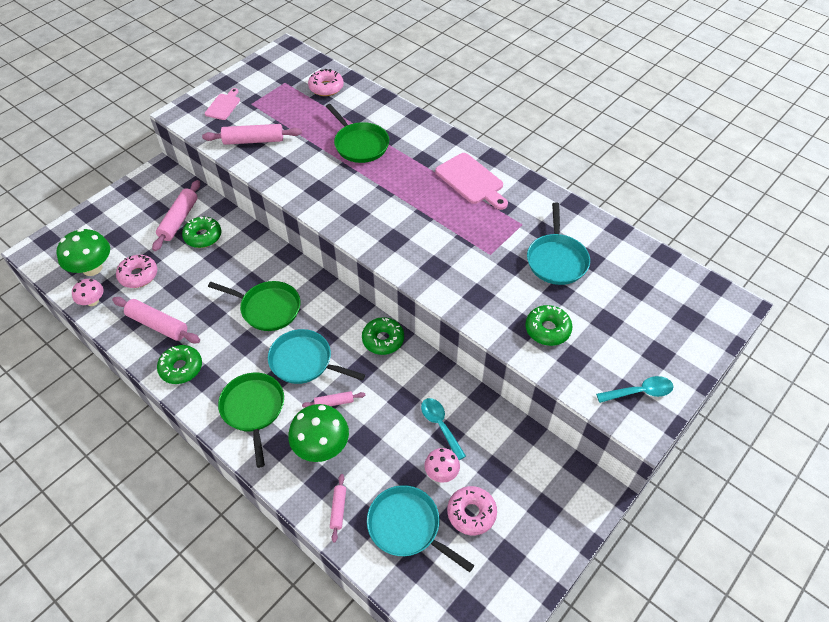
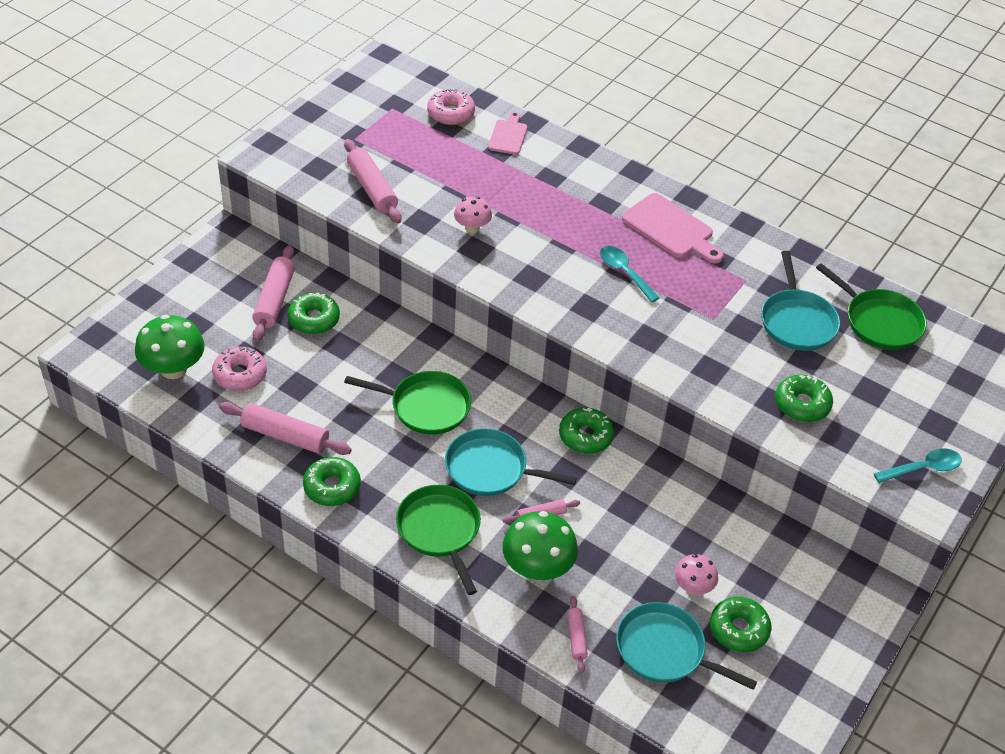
camera: 10 degrees left, 5 degrees down
(92, 301) = (187, 411): pink mushroom -> pink mushroom (472, 227)
(223, 105) = (317, 143): pink cutting board -> pink cutting board (508, 135)
(253, 141) = (372, 188): pink rolling pin -> pink rolling pin turned 75 degrees clockwise
(360, 144) = (515, 188): green pan -> green pan (879, 322)
(440, 425) = (680, 533): turquoise spoon -> turquoise spoon (624, 272)
(471, 513) = (738, 629): pink donut -> green donut

